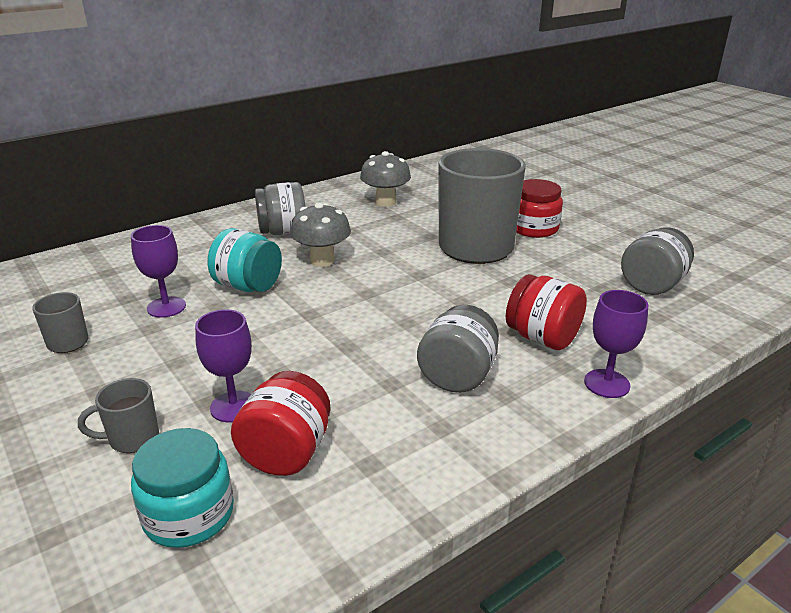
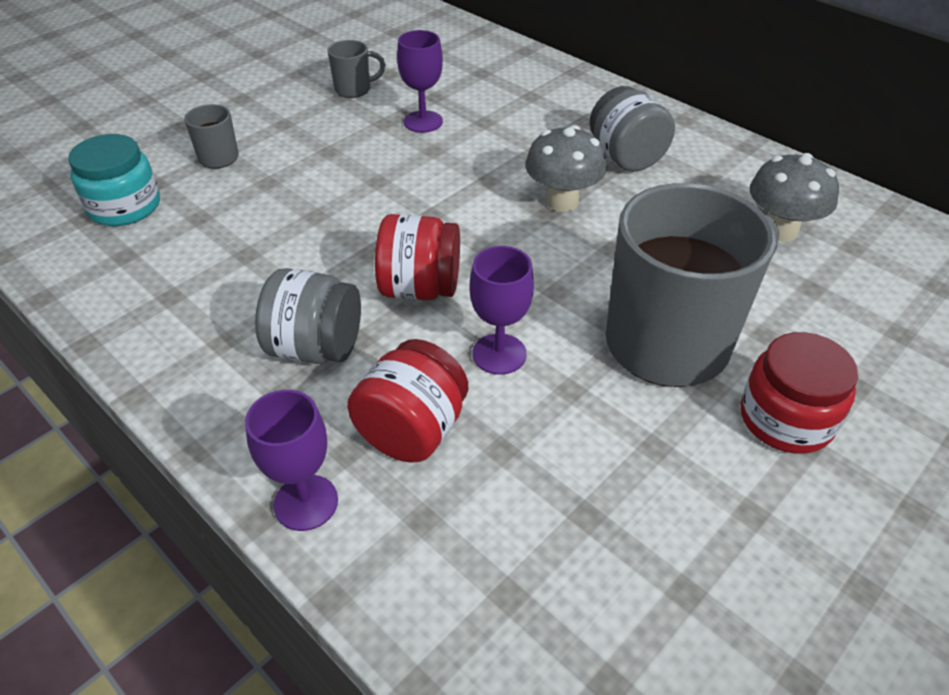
camera: 80 degrees right, 15 degrees up
(234, 407) = (259, 198): purple goblet -> purple goblet (499, 354)
(248, 286) = (479, 160): turquoise jar -> none
(286, 453) = (191, 242): red jar -> red jar (420, 288)
(652, 285) = (625, 601): grey jar -> none

